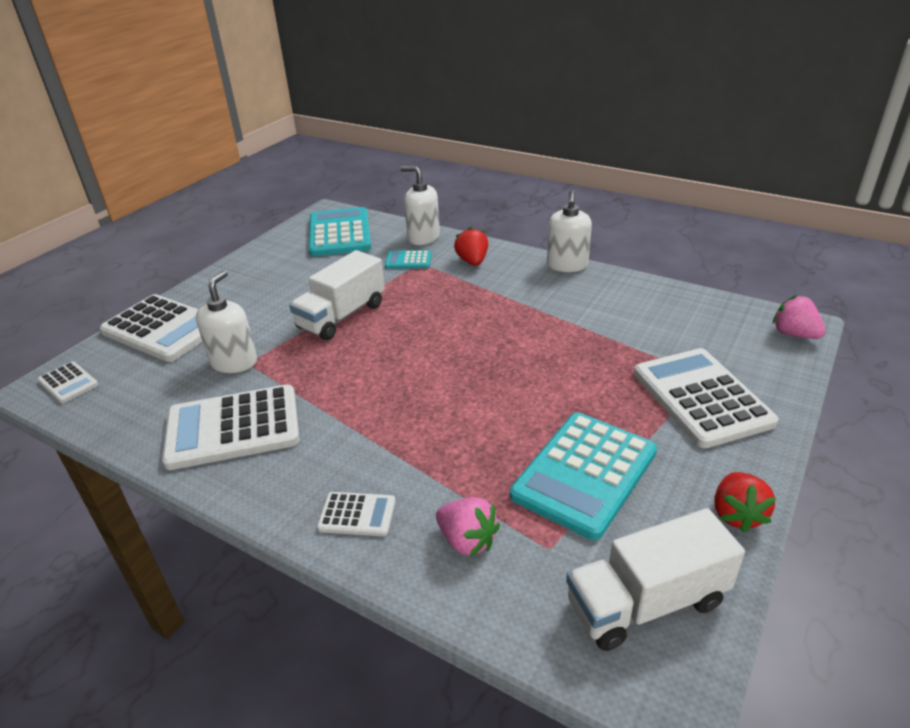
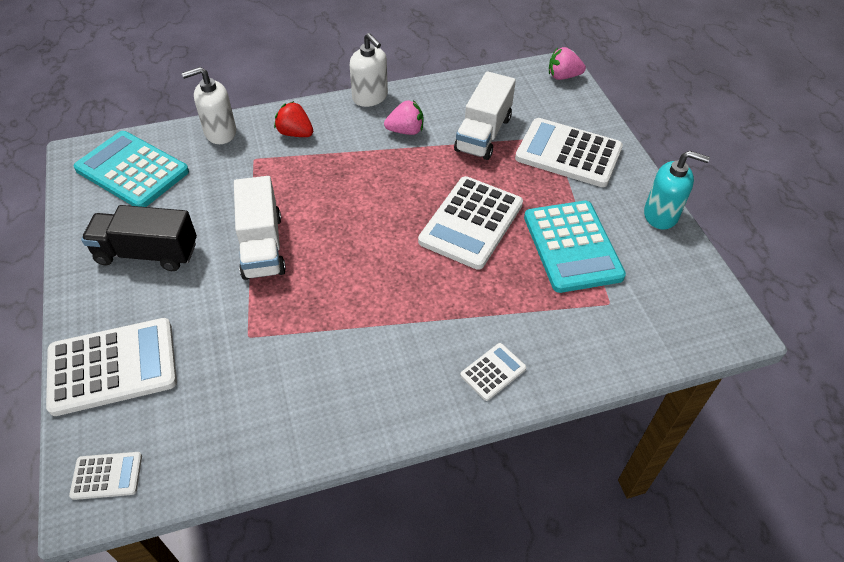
camera: 50 degrees left, 15 degrees up
(233, 428) = (323, 390): white calculator -> white calculator (471, 223)
(234, 362) = (235, 344): white soap dispenser -> none
(275, 281) = (147, 253): none -> black truck
(408, 261) = (241, 162): turquoise calculator -> none
(467, 540) = (568, 334): pink strawberry -> pink strawberry (405, 131)
(646, 603) = (680, 294): white truck -> white truck (483, 134)
(737, 514) = (661, 215): red strawberry -> turquoise soap dispenser

